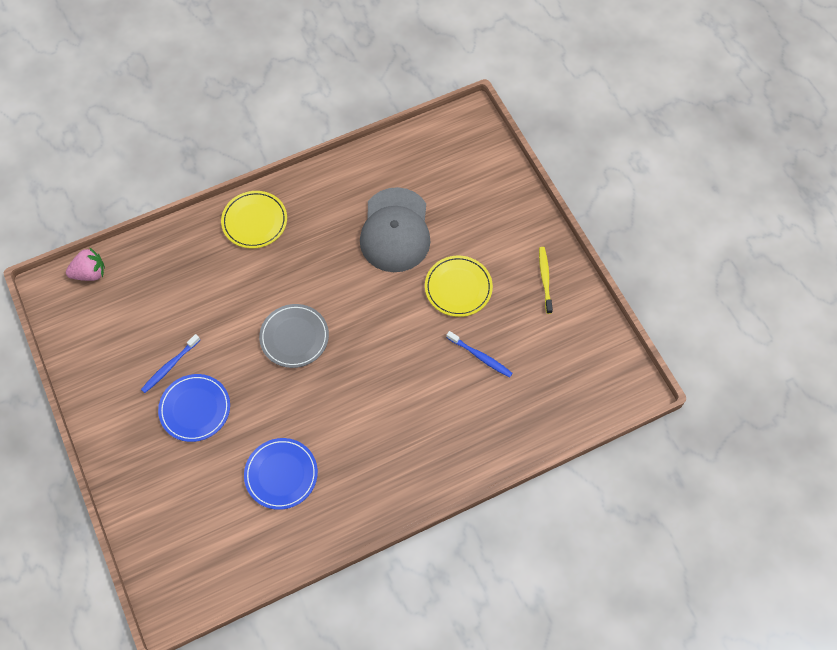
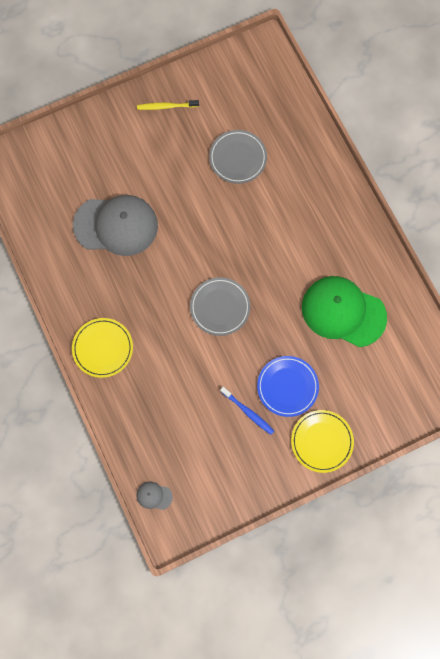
camera: 90 degrees left, 10 degrees up
(90, 273) = (154, 496): pink strawberry -> grey cap
(281, 474) = (343, 312): blue plate -> green cap
(458, 288) = (173, 174): yellow plate -> yellow plate (322, 441)
(480, 357) = (238, 158): blue toothbrush -> grey plate

